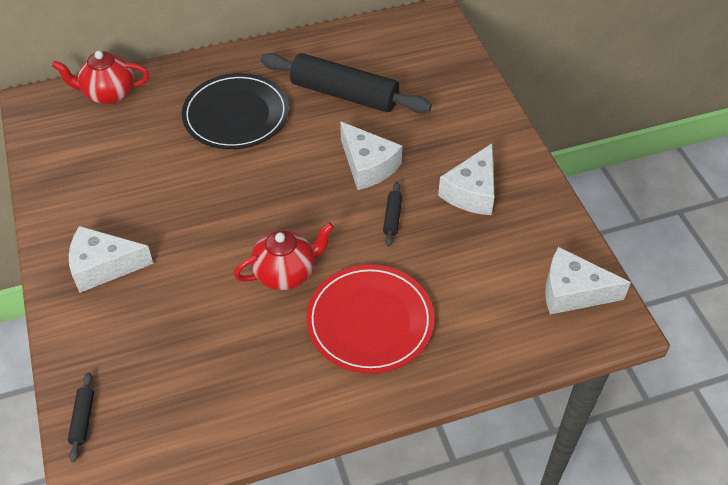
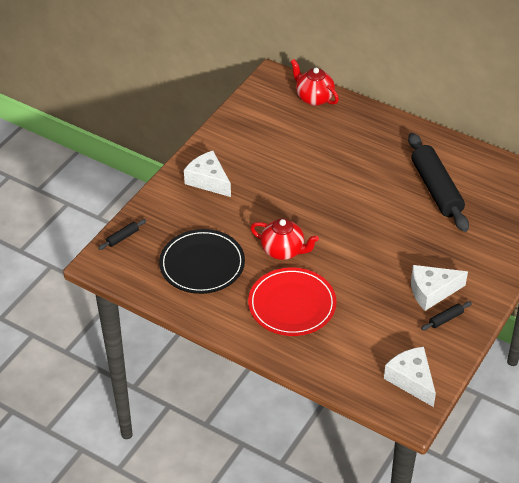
camera: 50 degrees right, 5 degrees down
(236, 115) = (363, 156): black plate -> black plate (202, 264)
(367, 165) = (395, 234): white cheese -> none
(392, 217) = (371, 269): black rolling pin -> black rolling pin (446, 319)

